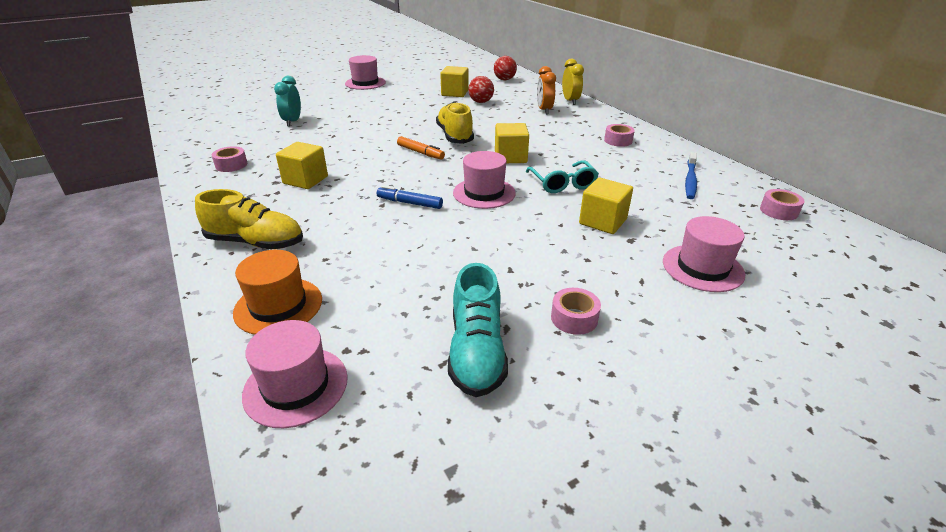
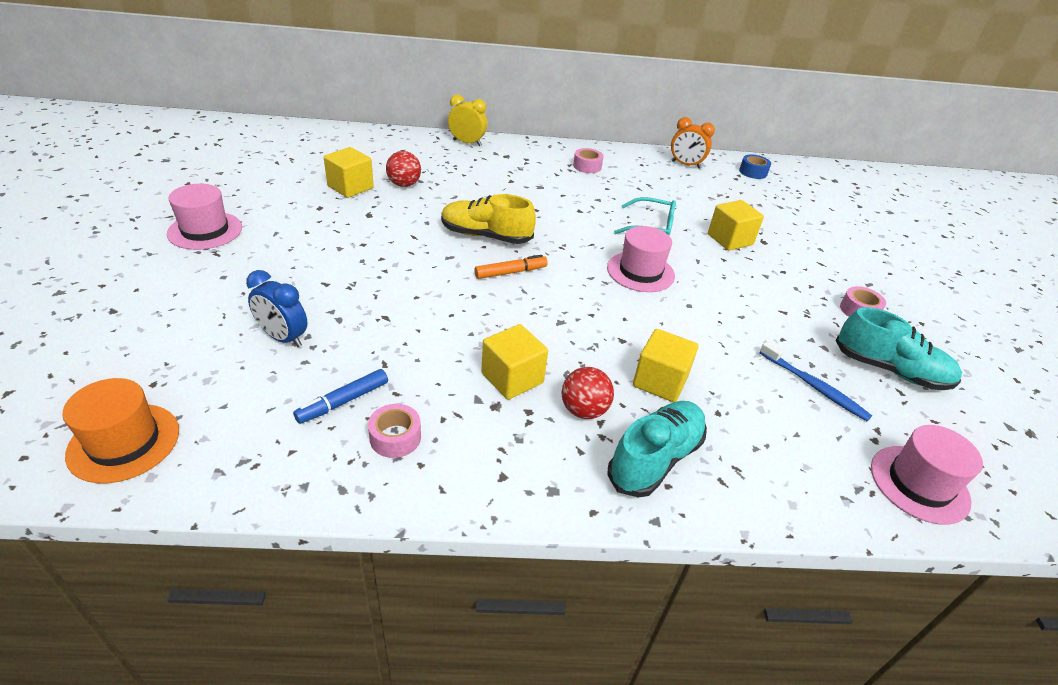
camera: 65 degrees left, 5 degrees up
(256, 242) = (655, 459): yellow shoe -> turquoise shoe
(278, 306) = (795, 468): orange hat -> orange hat (124, 442)
(292, 121) = (283, 338): turquoise clock -> blue clock
(409, 203) = (631, 321): blue marker -> blue marker (343, 401)
(504, 79) = (351, 144): red ball -> red ball (584, 410)
(510, 157) = (573, 228): yellow cube -> yellow cube (660, 381)
(544, 110) = (474, 164): orange clock -> orange clock (685, 165)
(690, 180) = (686, 176): blue toothbrush -> blue toothbrush (814, 386)
(702, 268) = (813, 234): pink hat -> none
(779, 211) = (753, 172): pink tape -> blue tape

